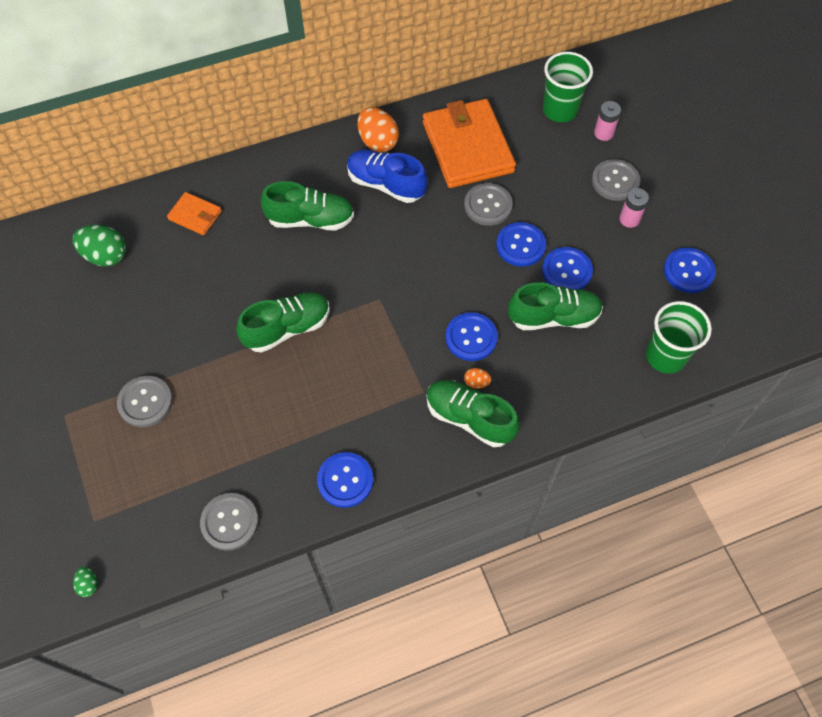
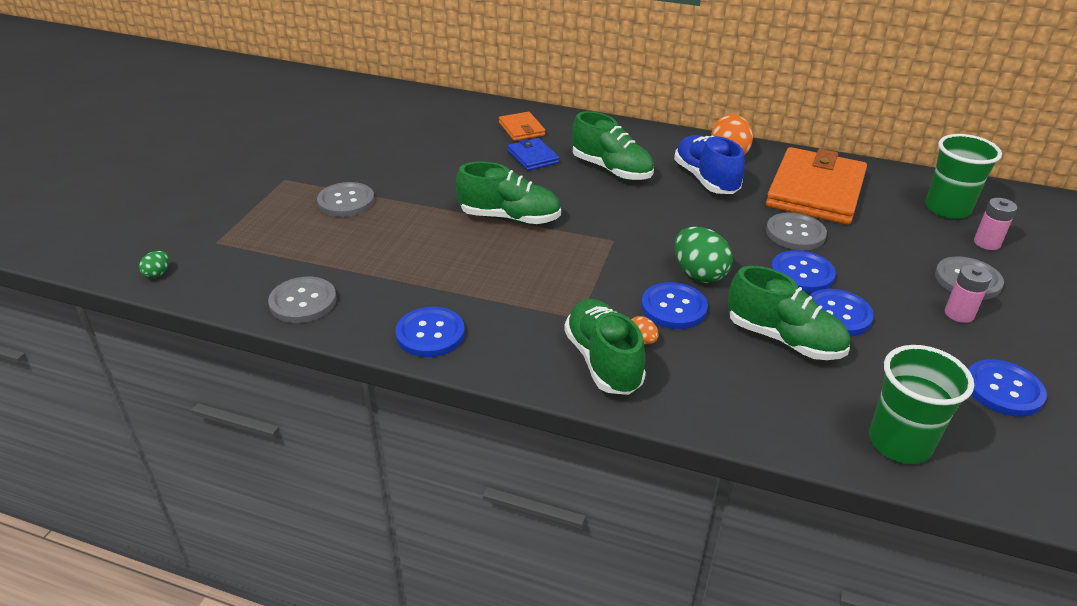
camera: 40 degrees right, 25 degrees down
(105, 256) = (429, 120): green egg -> green egg (699, 274)
(238, 245) = (533, 157): none -> blue wallet

